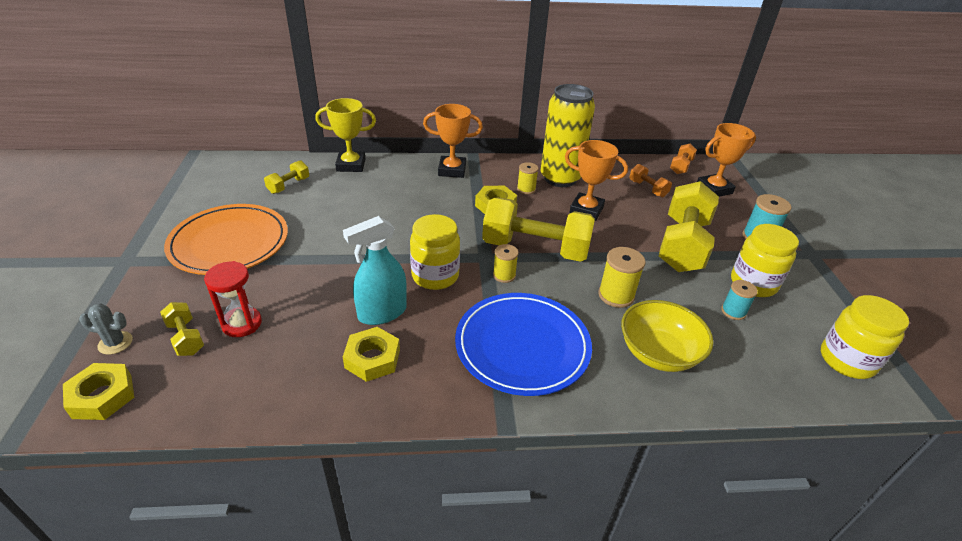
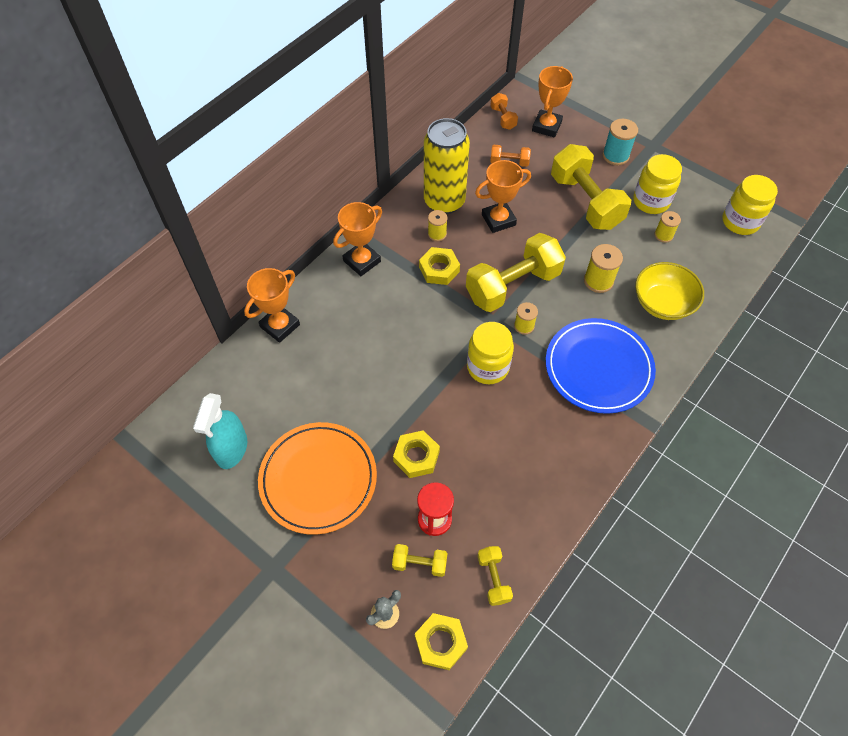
camera: 45 degrees left, 20 degrees up
(289, 185) = (268, 391): yellow dumbbell -> yellow dumbbell (493, 578)
(351, 165) = (280, 326): yellow trophy -> orange trophy
(372, 359) = (539, 459): yellow nut -> yellow nut (416, 456)
(382, 313) = (499, 425): turquoise spray bottle -> turquoise spray bottle (232, 449)
(733, 311) = (663, 235): turquoise spool -> yellow spool

